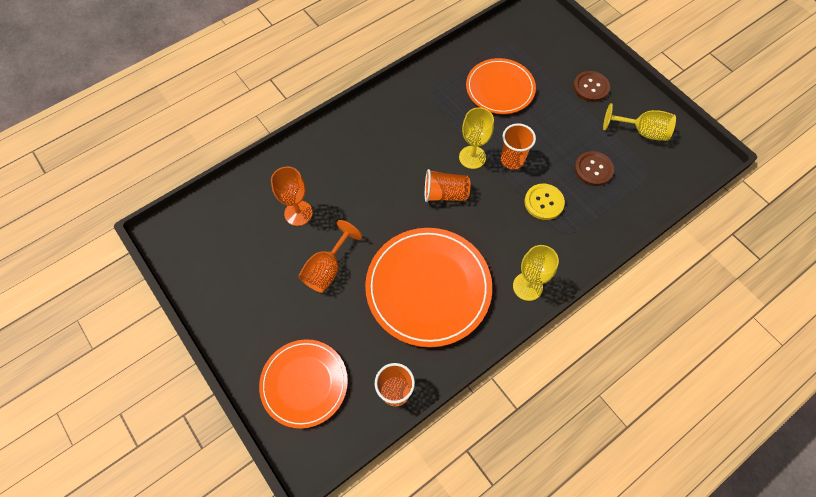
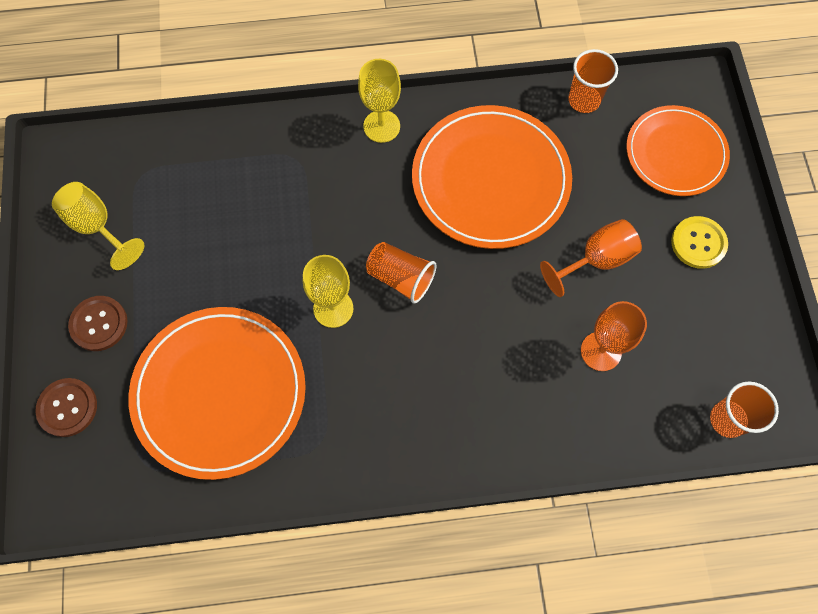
camera: 150 degrees left, 5 degrees up
(500, 88) = (219, 393): orange plate -> orange plate, size x1.54
(512, 160) = (286, 277): orange cup -> orange cup (727, 419)
(544, 202) = (291, 204): yellow button -> yellow button (698, 243)
(593, 169) = (199, 212): brown button -> brown button (67, 408)

